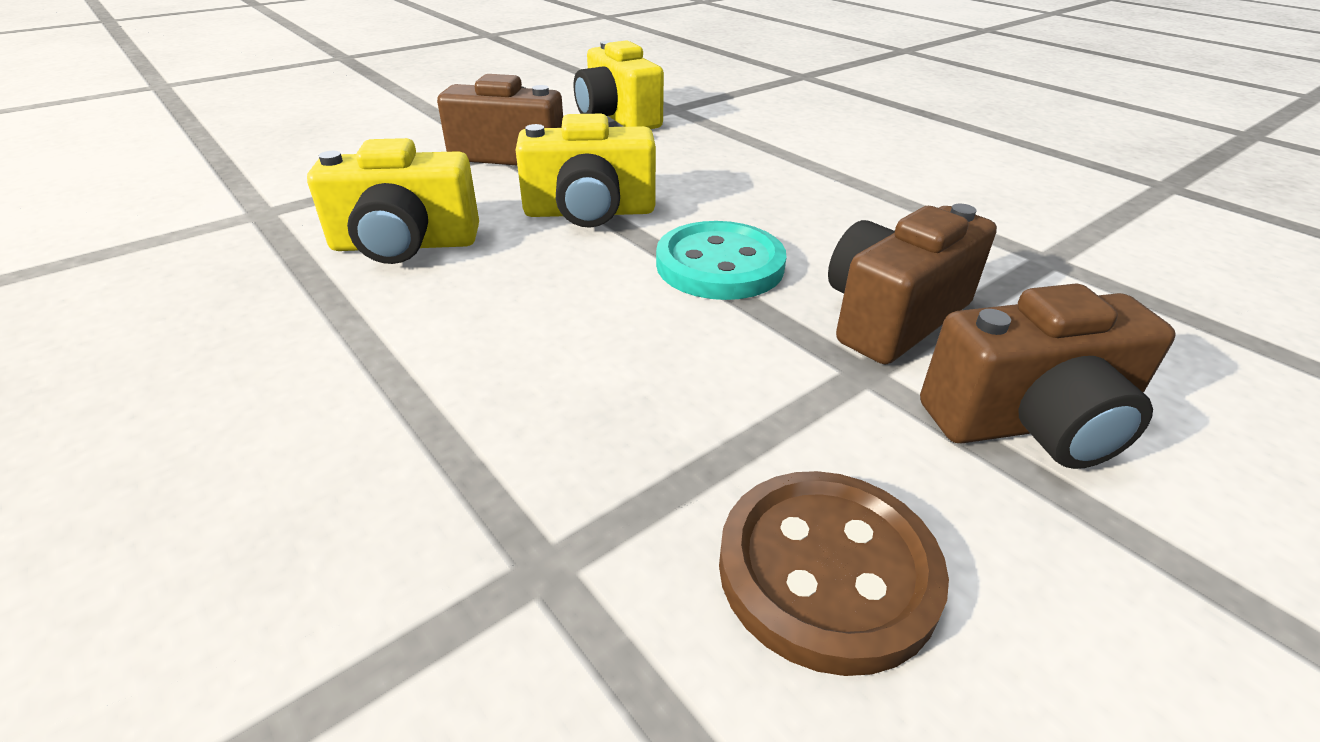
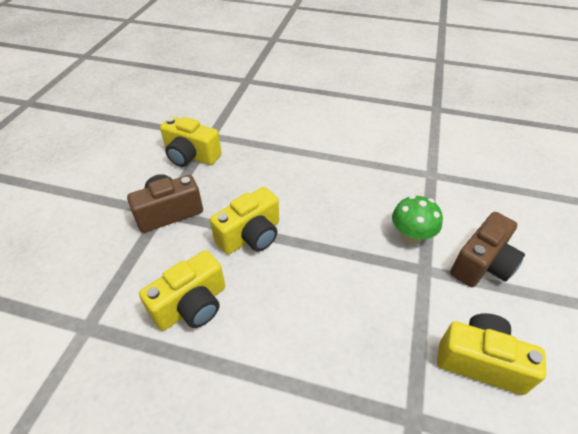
camera: 35 degrees left, 10 degrees up
(720, 265) = (333, 241): turquoise button -> none
(827, 571) = (480, 361): brown button -> yellow camera
(892, 317) = (411, 236): brown camera -> green mushroom

